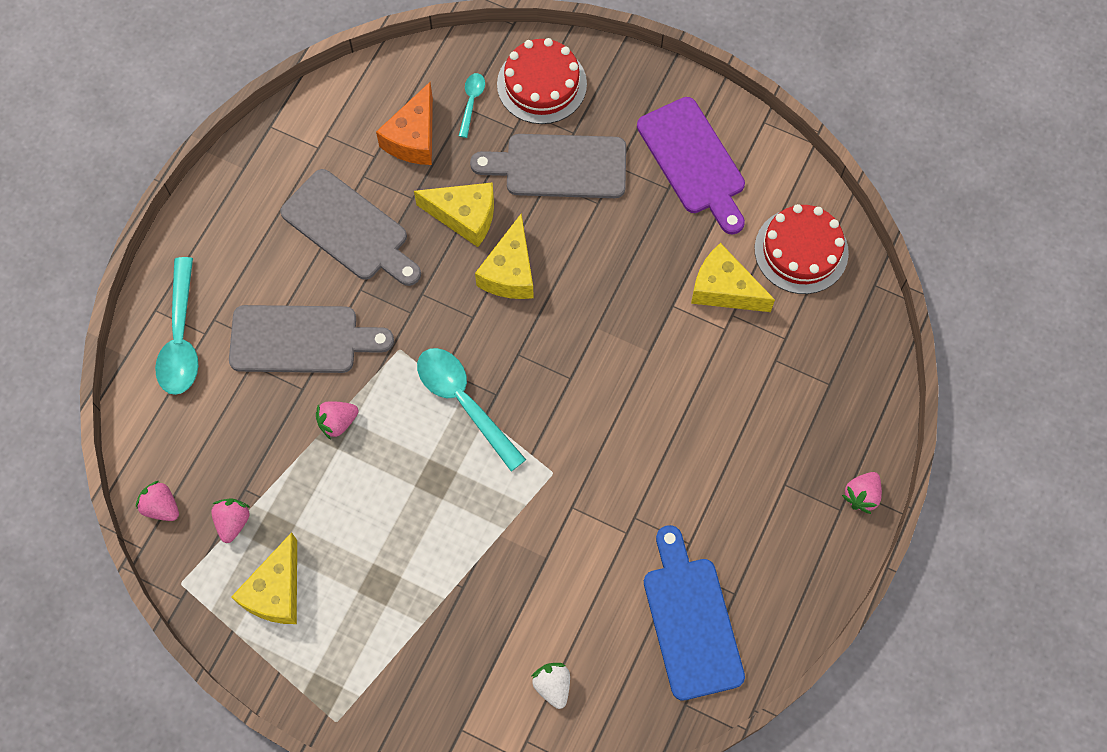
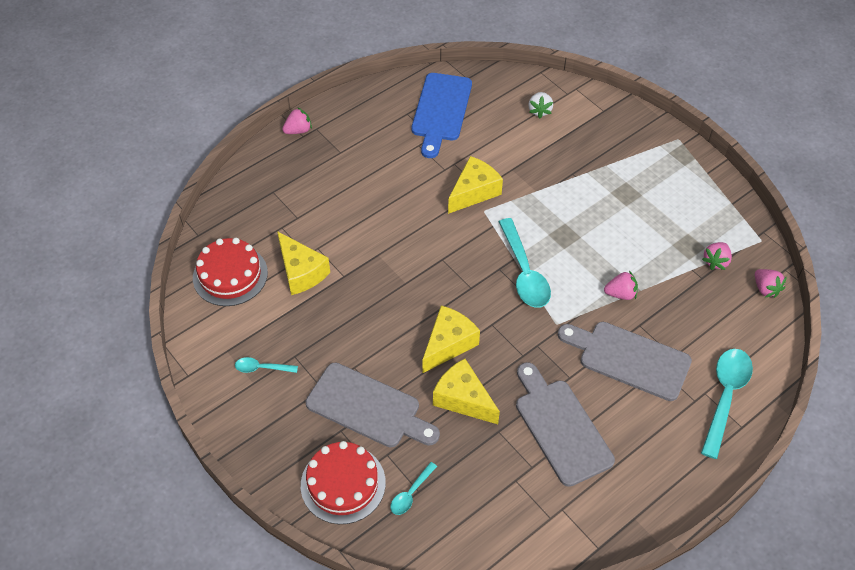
camera: 155 degrees left, 15 degrees down
(276, 591) = (696, 213): yellow cheese -> yellow cheese (474, 192)
(413, 138) = (475, 482): orange cheese -> none
(693, 161) = (262, 368): purple cutting board -> turquoise spoon

